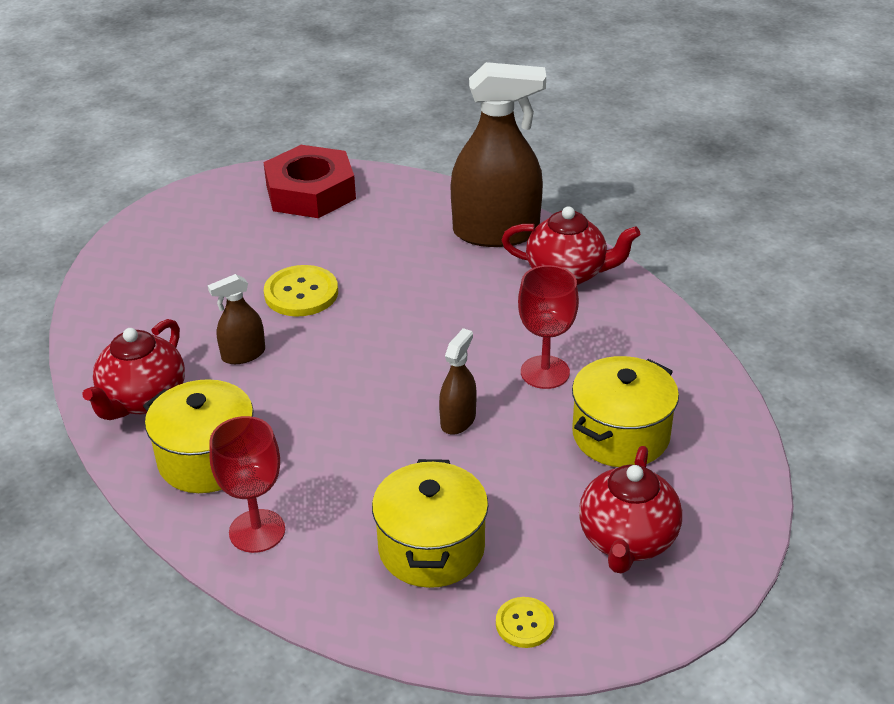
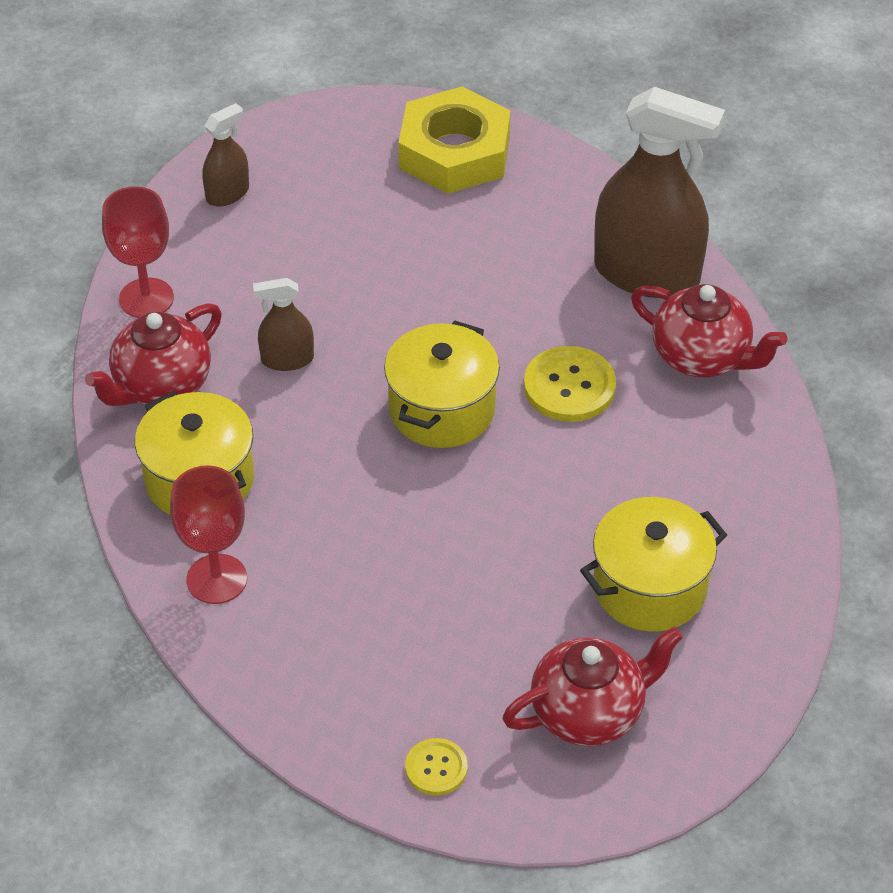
camera: 20 degrees right, 10 degrees up
(301, 293) = (383, 295): yellow button -> yellow button (569, 386)
(310, 192) = (454, 152): red nut -> yellow nut
(431, 548) = (382, 655): yellow pot -> yellow pot (442, 409)
(458, 420) = (481, 513): brown spray bottle -> brown spray bottle (227, 193)
(545, 372) = (607, 482): red goblet -> red goblet (146, 298)
(627, 540) = (589, 712): red teapot -> red teapot turned 150 degrees counterclockwise

